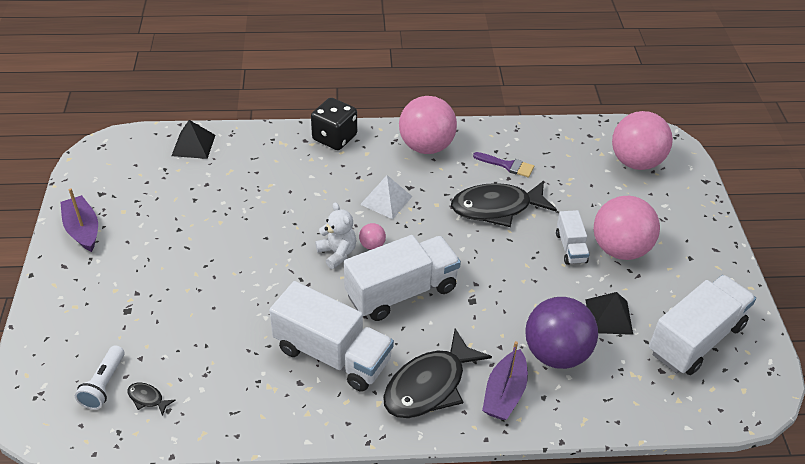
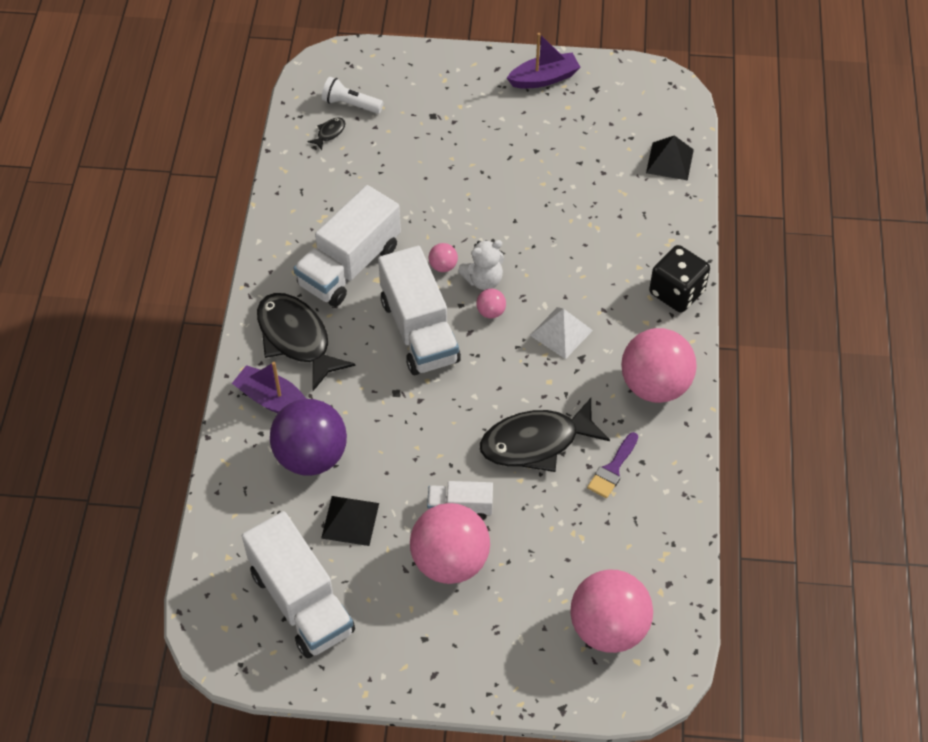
camera: 100 degrees right, 10 degrees up
(325, 282) = (443, 266): none -> pink ball
(496, 208) = (536, 442): black fish -> black fish turned 105 degrees counterclockwise

